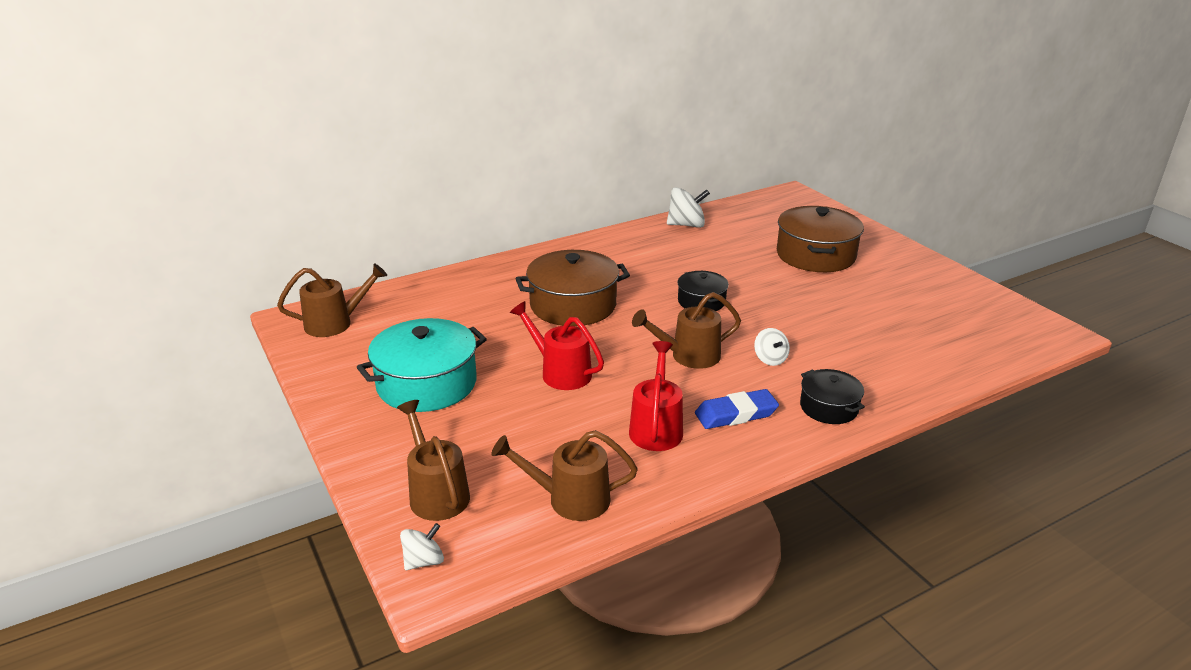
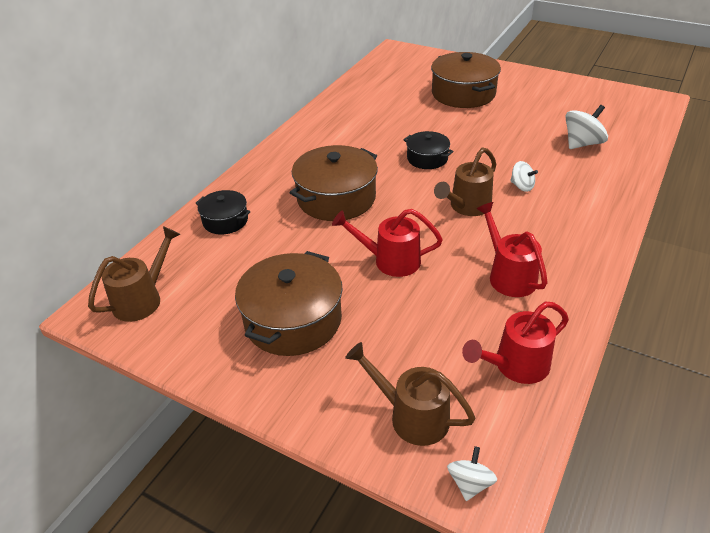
camera: 30 degrees left, 10 degrees up
(427, 383) = (293, 320): turquoise pot -> brown pot
(569, 499) = (515, 366): brown watering can -> red watering can
(686, 225) = (348, 99): white spinning top -> white spinning top (582, 143)
(736, 414) = (547, 239): blue eraser -> none
(828, 407) = (596, 208): black pot -> black pot (225, 221)

